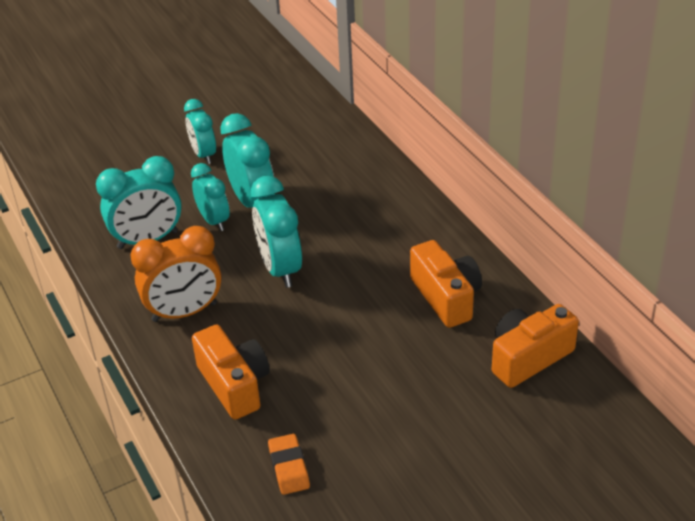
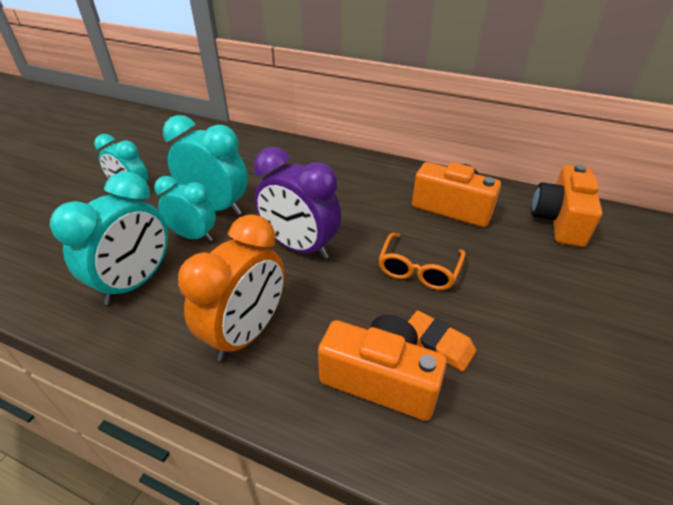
camera: 40 degrees left, 0 degrees up
(280, 268) = (300, 247): turquoise clock -> purple clock
(289, 467) = (540, 437): orange eraser -> orange eraser (438, 344)
(347, 332) = (418, 270): none -> orange glasses

